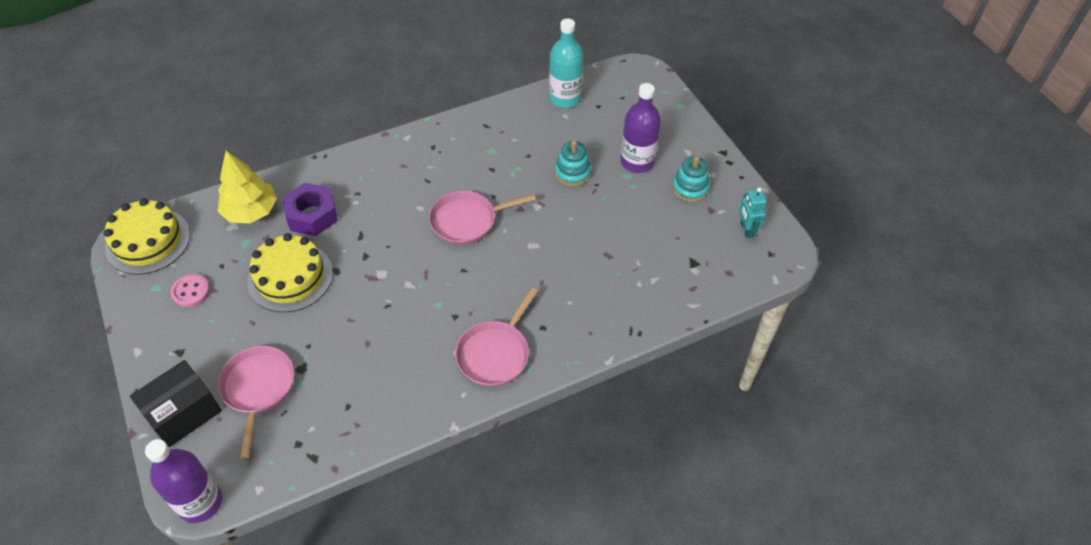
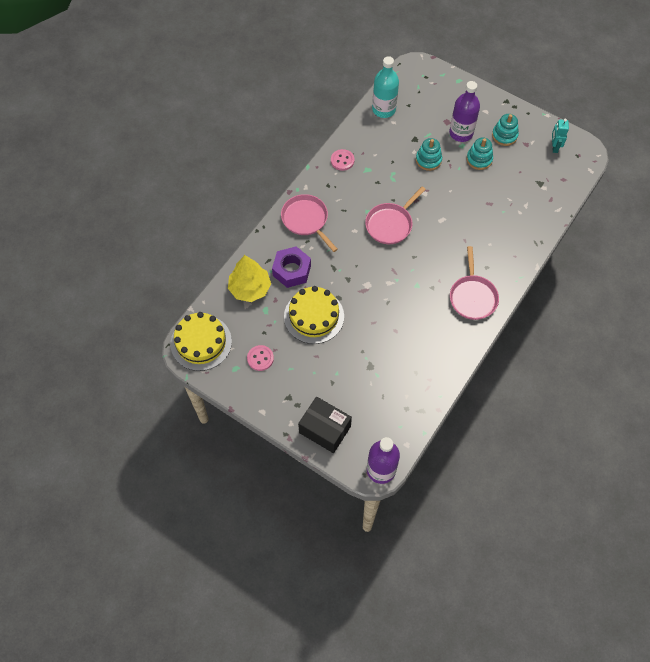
camera: 30 degrees left, 10 degrees up
(183, 413) = (325, 429): black box -> black box turned 75 degrees counterclockwise
(258, 388) = (356, 391): pink pan -> pink pan (306, 220)
(471, 129) = (342, 160): none -> pink button
(636, 200) = (479, 159): none -> turquoise stacking toy
(746, 230) = (554, 147): turquoise robot -> turquoise robot turned 45 degrees clockwise

